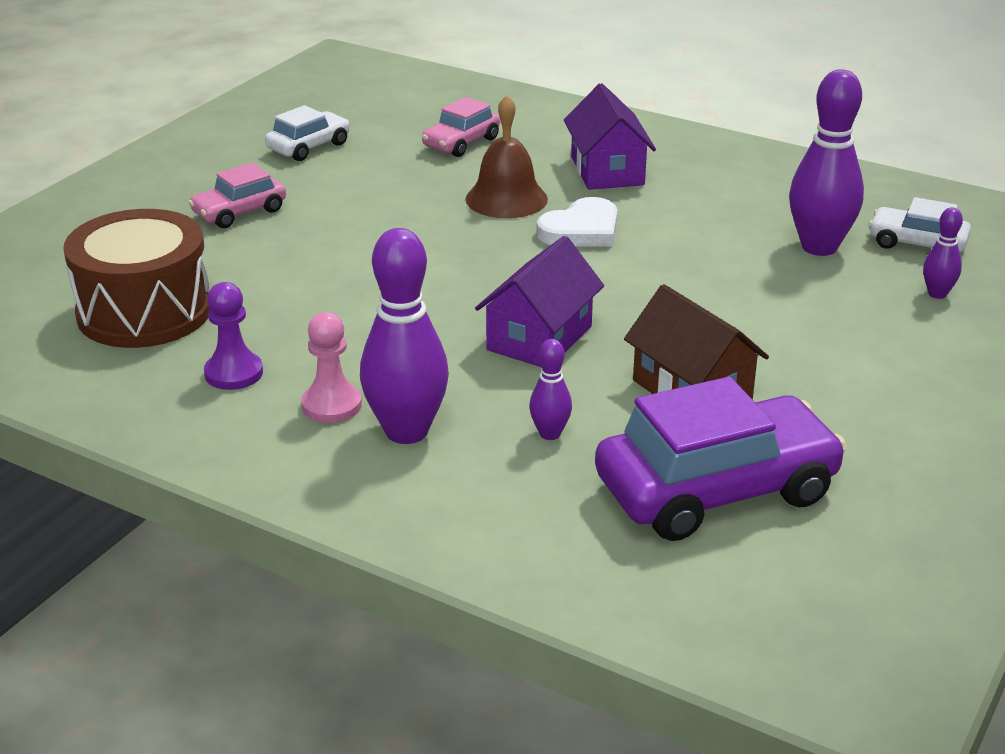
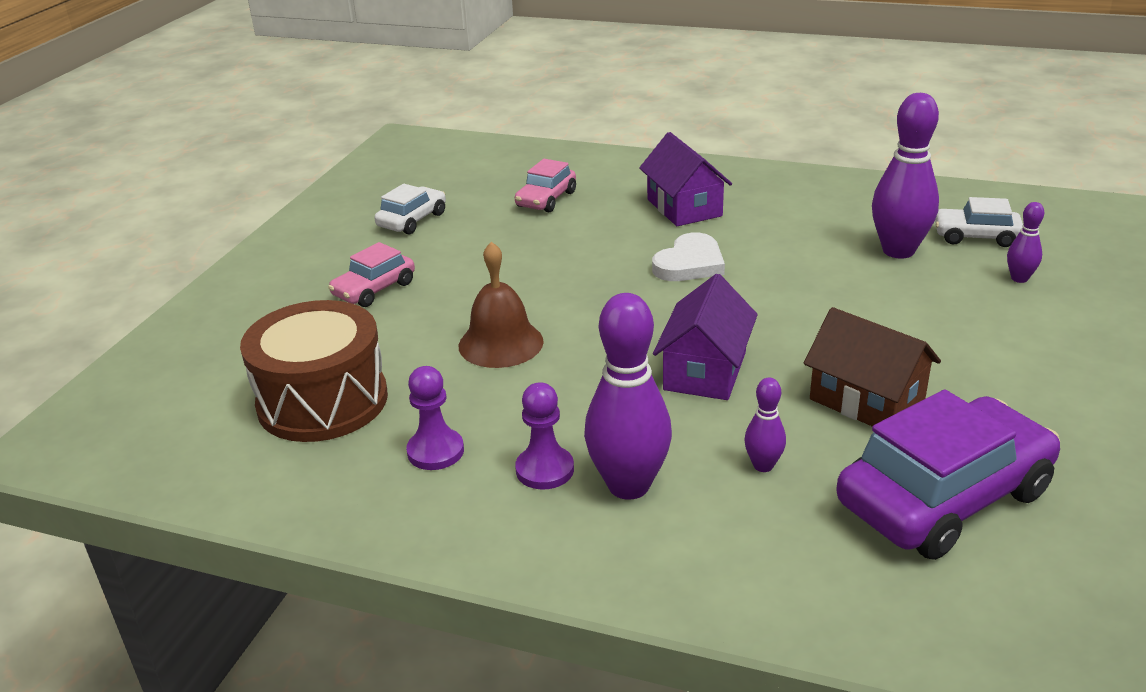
camera: 10 degrees left, 0 degrees up
(331, 405) = (544, 470): pink pawn -> purple pawn
(506, 199) = (610, 244): brown bell -> brown bell (501, 343)

